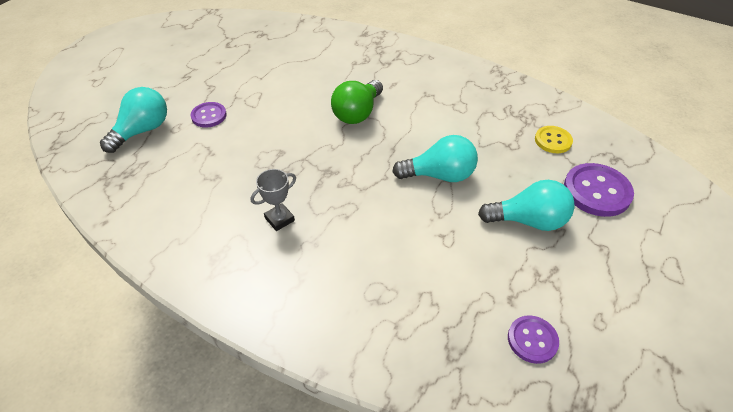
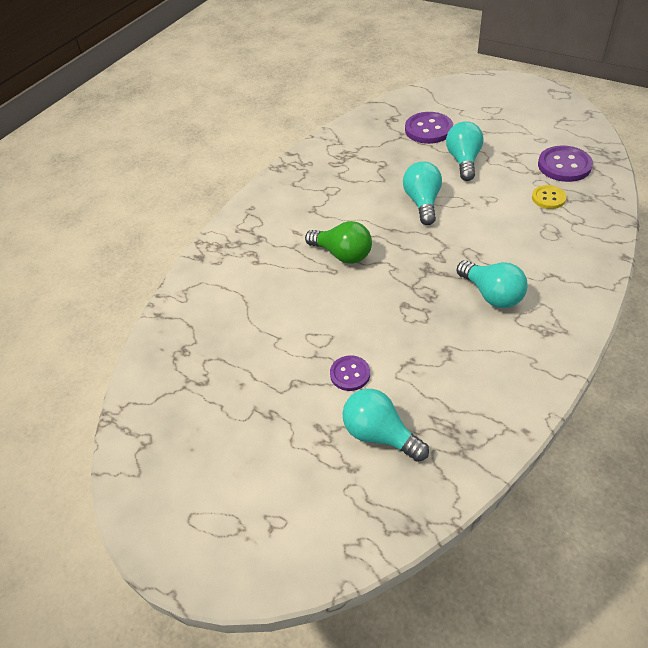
camera: 85 degrees left, 0 degrees up
(279, 219) = (492, 295): grey trophy -> turquoise light bulb
(532, 340) = (564, 165): purple button -> purple button, size x1.65
(553, 140) = (375, 144): yellow button -> yellow button (548, 198)

